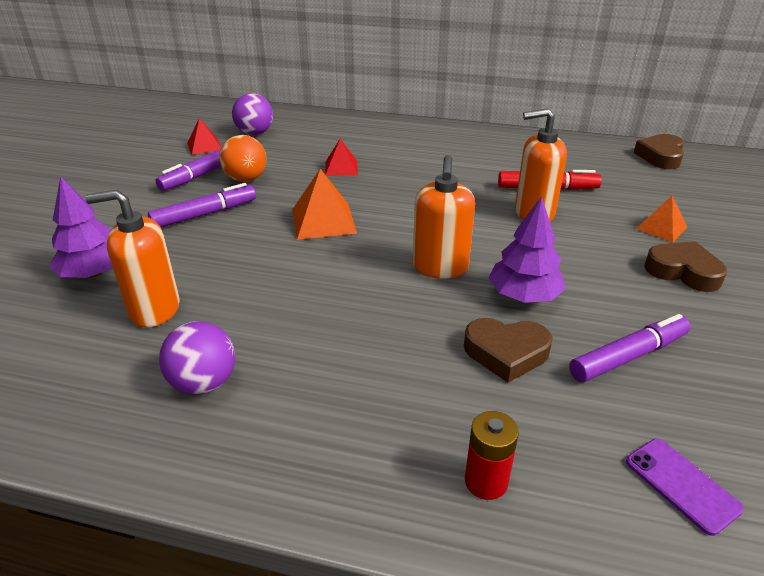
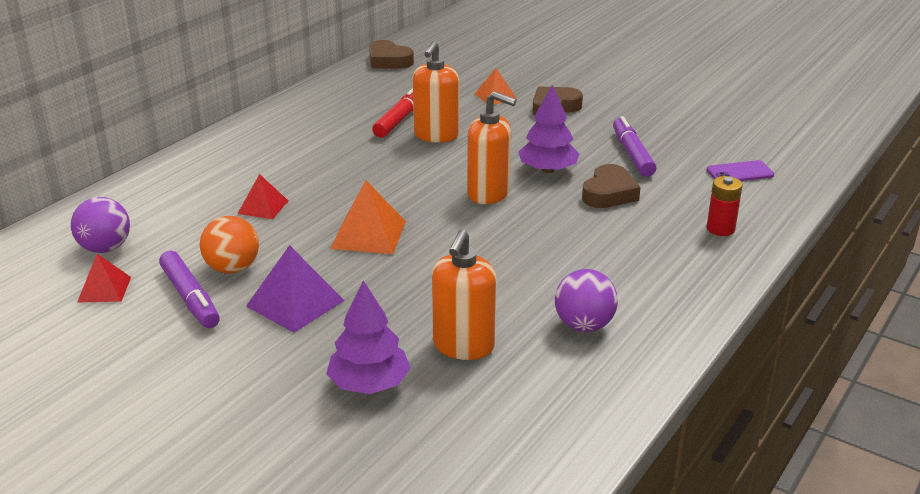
camera: 70 degrees left, 5 degrees down
(205, 214) = (295, 303): purple marker -> purple pyramid

